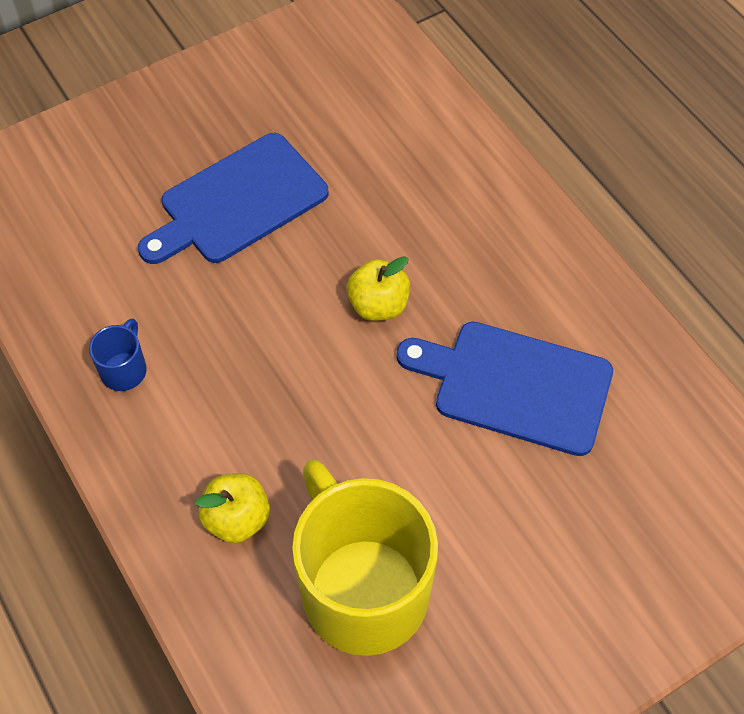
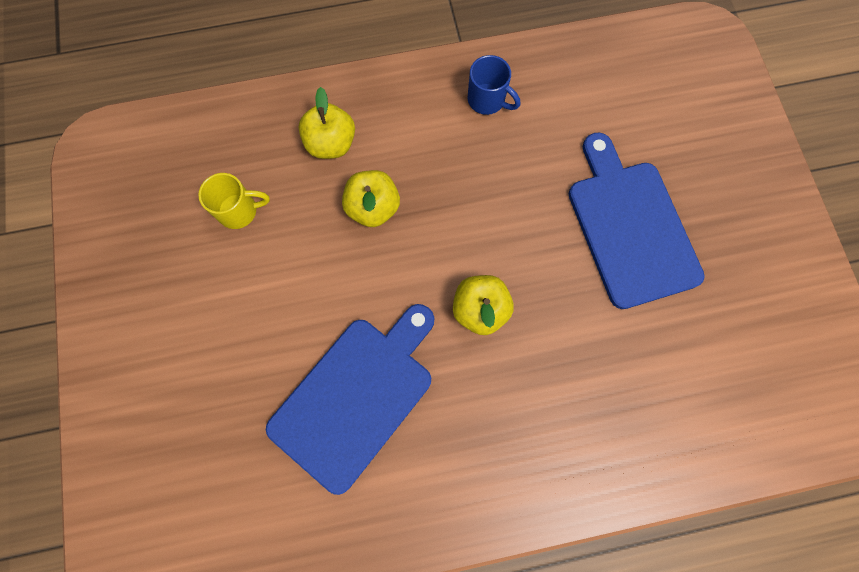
camera: 110 degrees right, 15 degrees up
(304, 442) = (373, 208): none -> yellow apple
(362, 588) = (239, 211): yellow mug -> yellow mug, size x0.41

